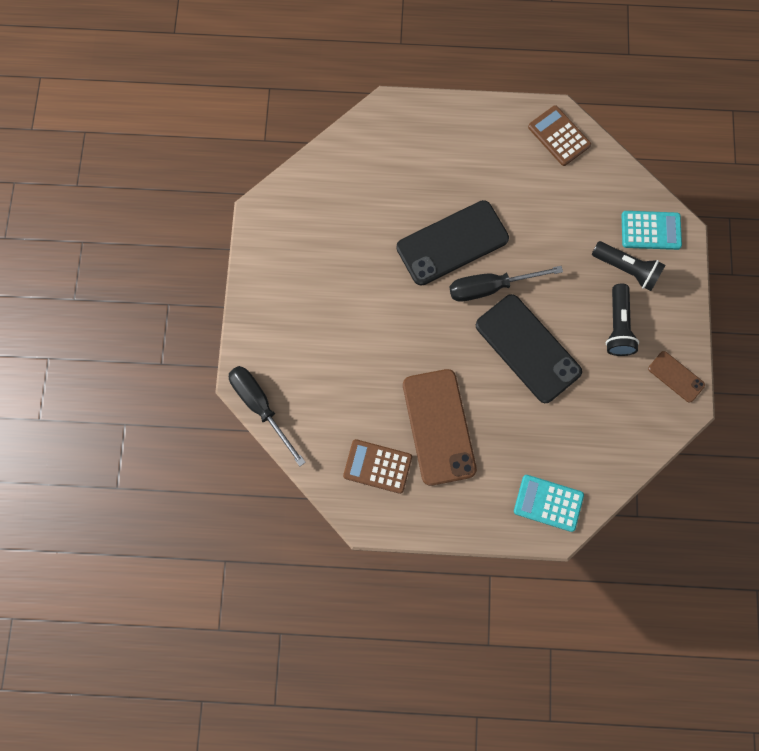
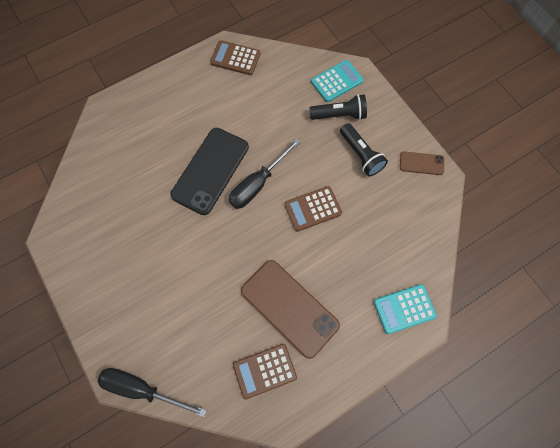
camera: 35 degrees left, 5 degrees down
(528, 348) = (313, 209): black phone -> brown calculator

